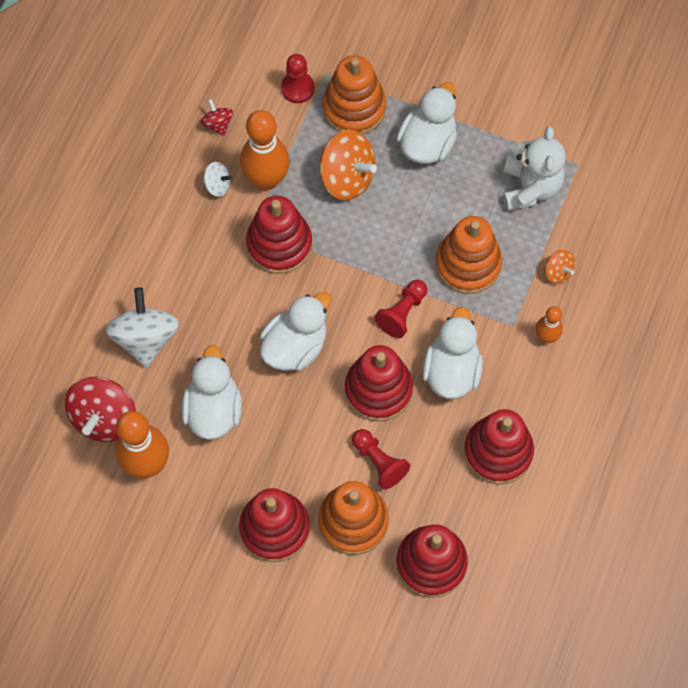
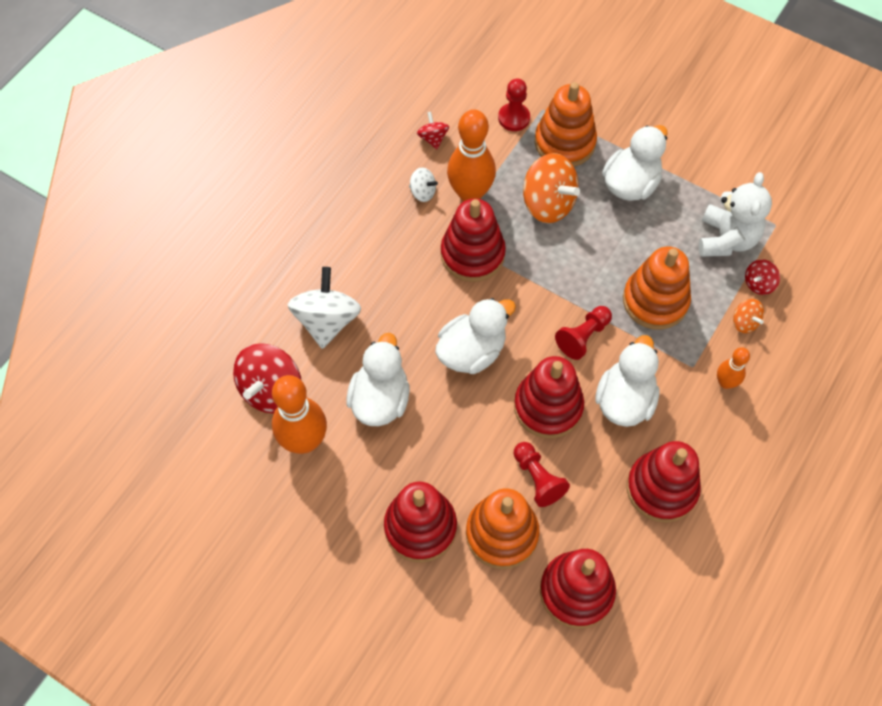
camera: 10 degrees right, 5 degrees down
(567, 230) = (758, 284): none -> red spinning top

